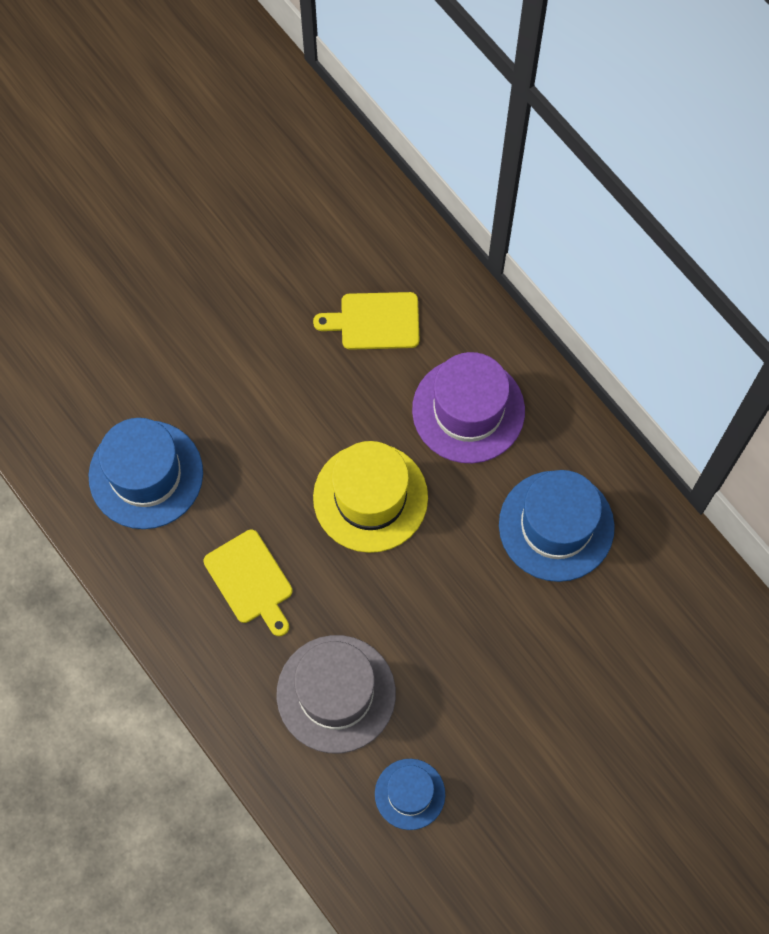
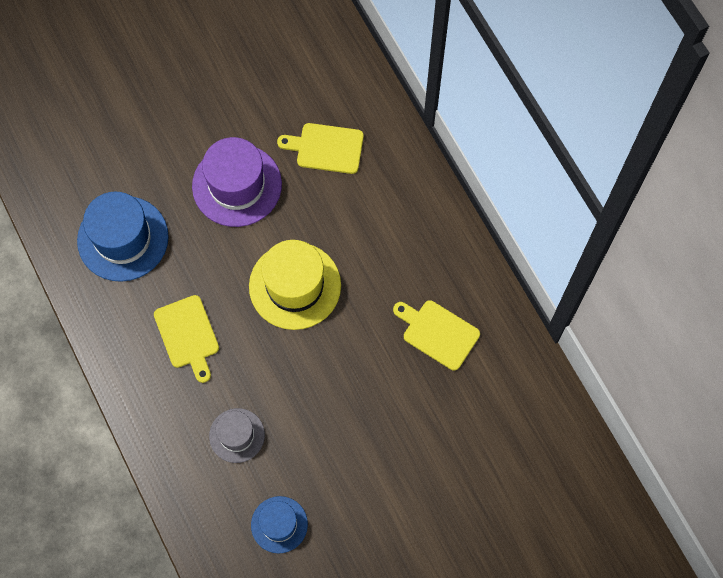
camera: 10 degrees right, 0 degrees up
(336, 694) = (237, 435): grey hat -> grey hat, size x0.58
(468, 410) = (386, 230): purple hat -> purple hat (237, 185)
(556, 526) = (438, 333): blue hat -> yellow cutting board

